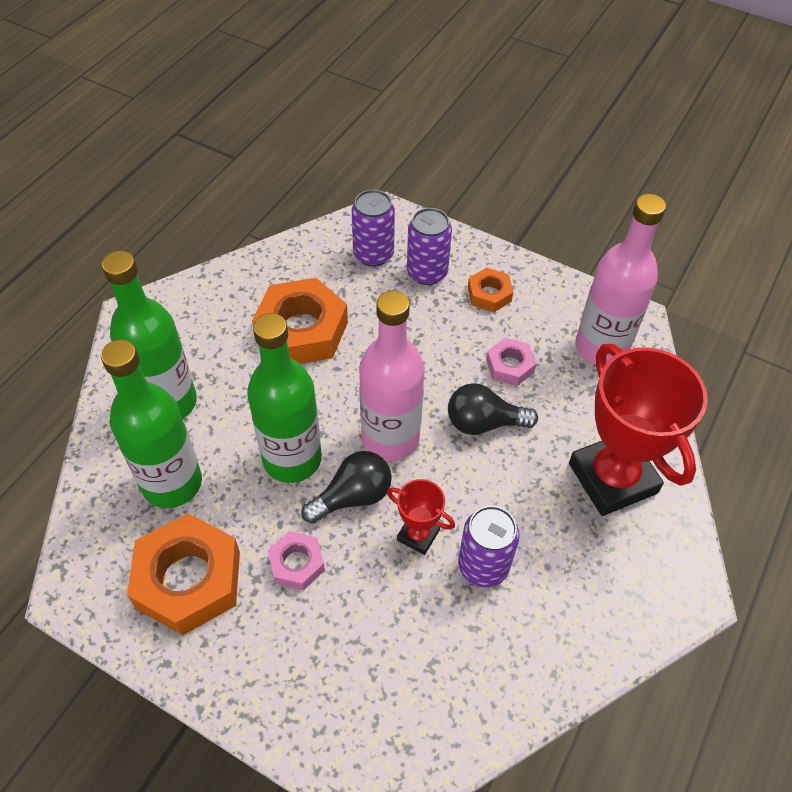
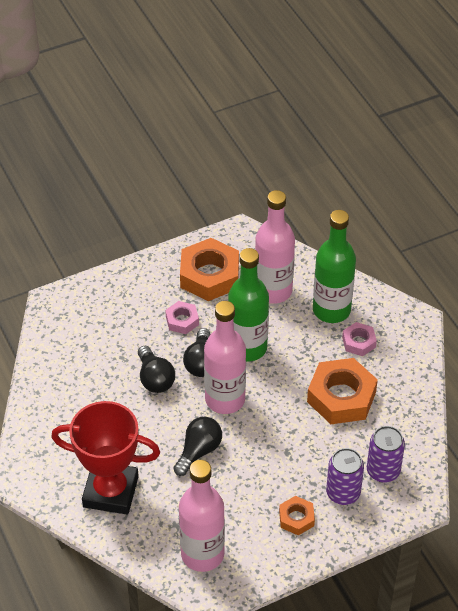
camera: 125 degrees right, 5 degrees down
(172, 483) = (273, 291): green bottle -> pink bottle
(418, 535) = (155, 379): red trophy -> black light bulb
(483, 566) = (114, 397): purple can -> none
(510, 366) = (229, 491): pink nut -> pink nut (359, 342)

